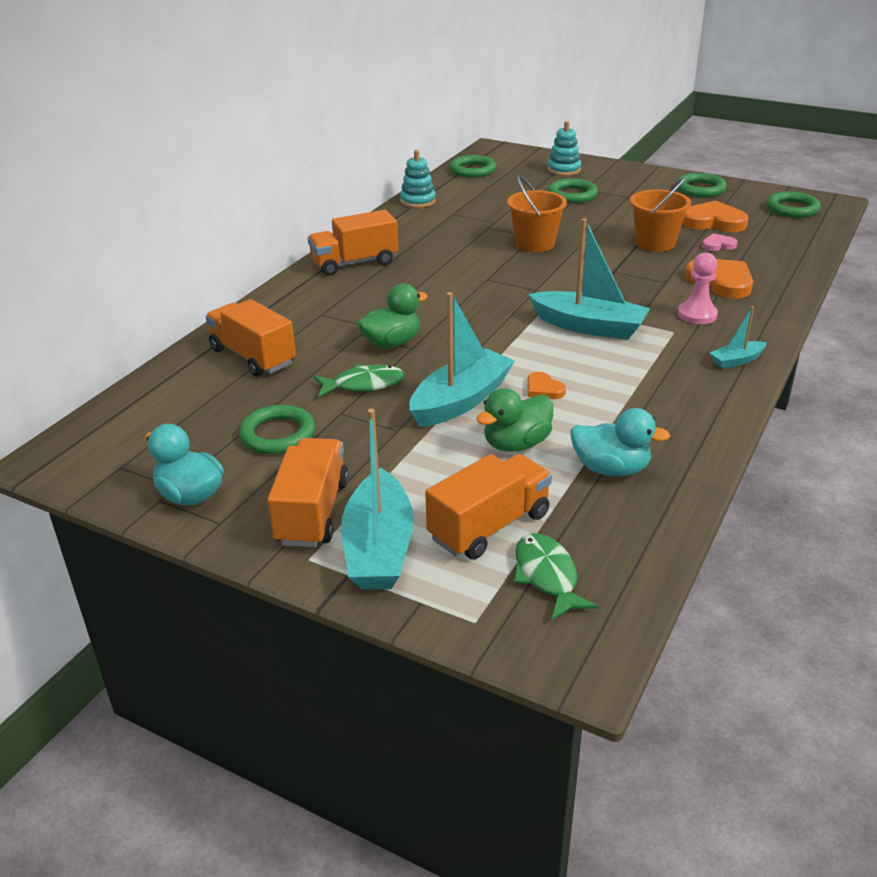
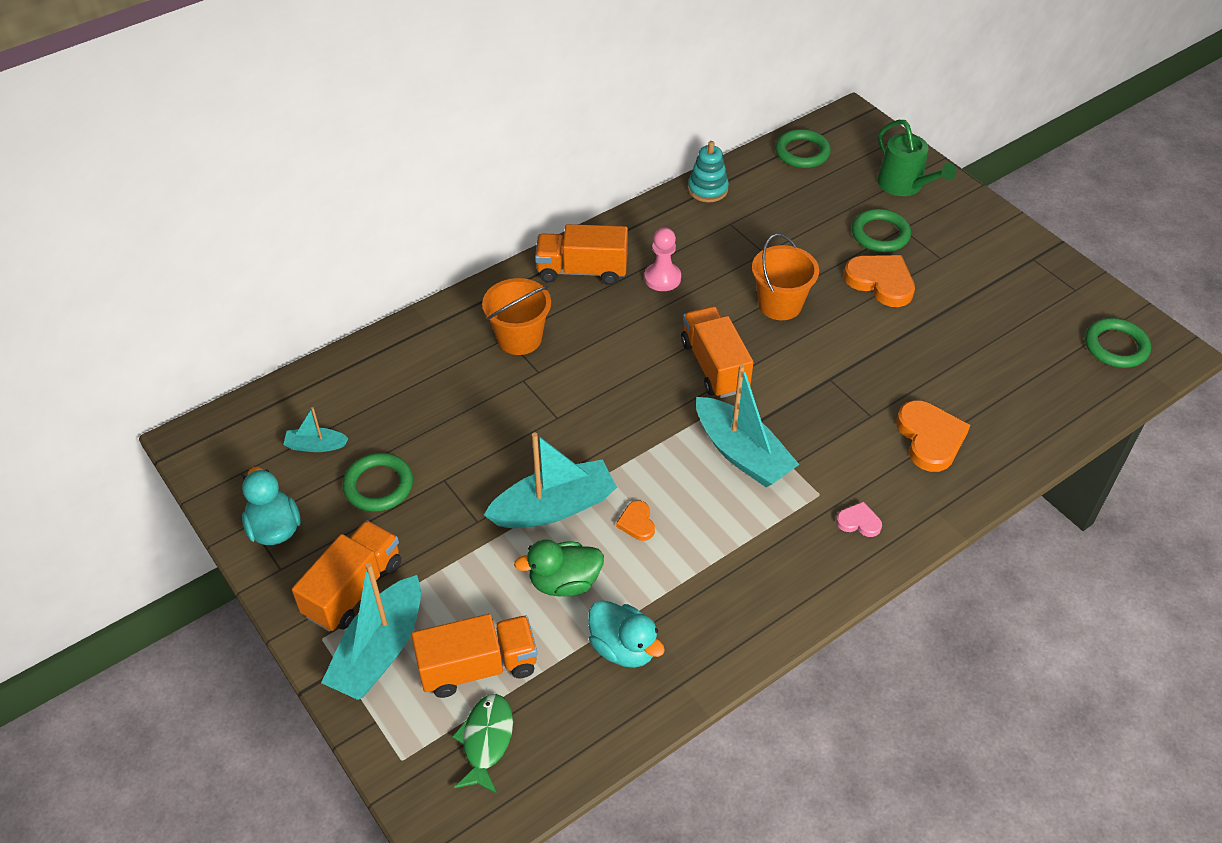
camera: 25 degrees right, 15 degrees up
(253, 357) = (414, 375): orange truck -> orange truck (714, 366)
(364, 384) = (485, 451): green fish -> none
(392, 343) = (543, 404): green duck -> none
(564, 170) = (904, 185): turquoise stacking toy -> green watering can
(655, 243) = (908, 350): orange bucket -> orange bucket (519, 338)
(697, 315) = (863, 479): pink pawn -> pink pawn (662, 278)
(700, 189) = (1035, 273): green ring -> none
(713, 222) = (1003, 337): orange heart -> orange heart (881, 282)
(718, 245) = (975, 378): pink heart -> pink heart (859, 522)
(737, 361) = (849, 560): turquoise boat -> turquoise boat (316, 445)

